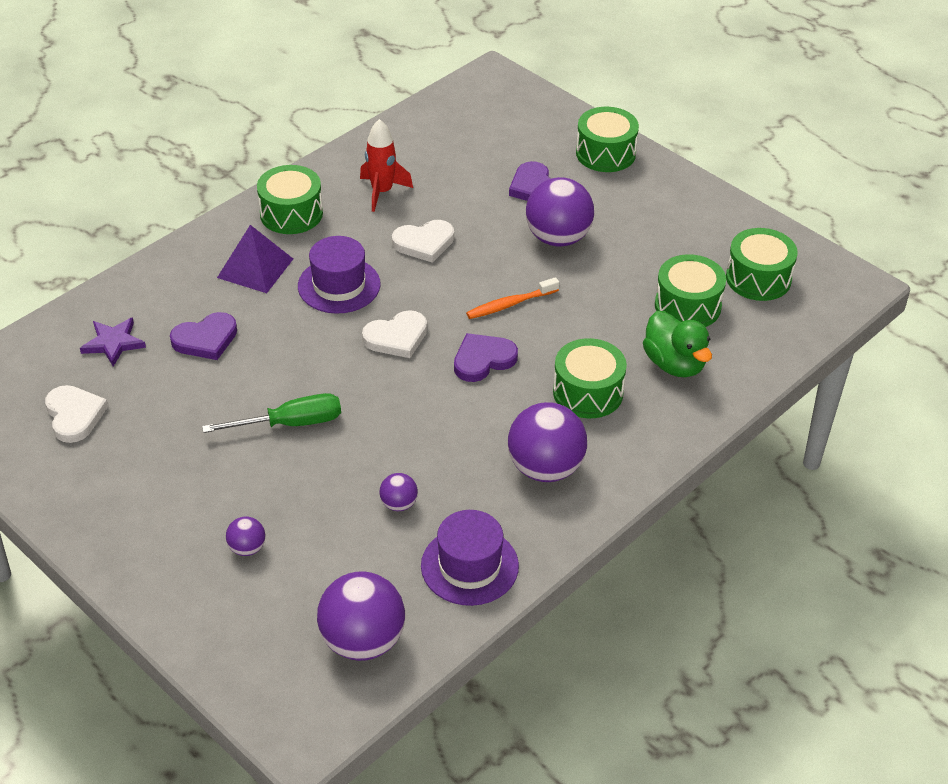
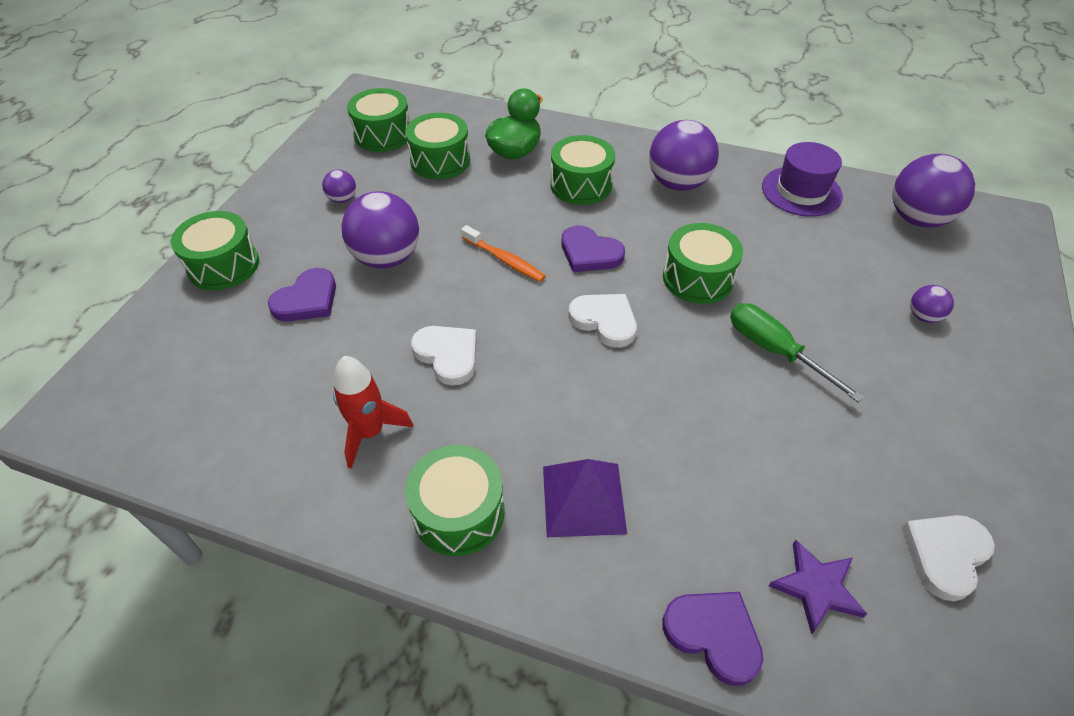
camera: 115 degrees left, 5 degrees up
(205, 339) = (731, 485): purple heart -> purple heart (713, 635)
(339, 285) = (561, 400): purple hat -> none
(399, 504) = (787, 246): purple ball -> purple ball (342, 199)
(403, 417) = (698, 278): none -> green drum

